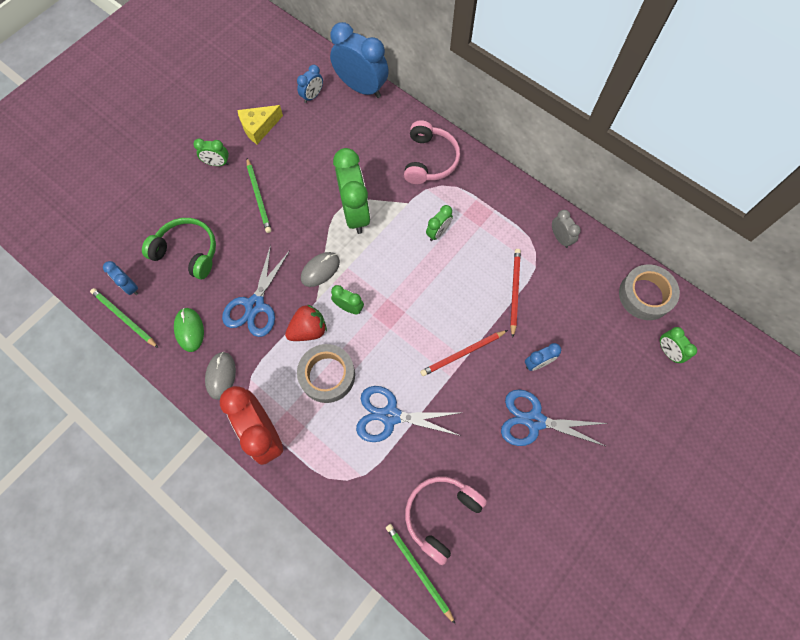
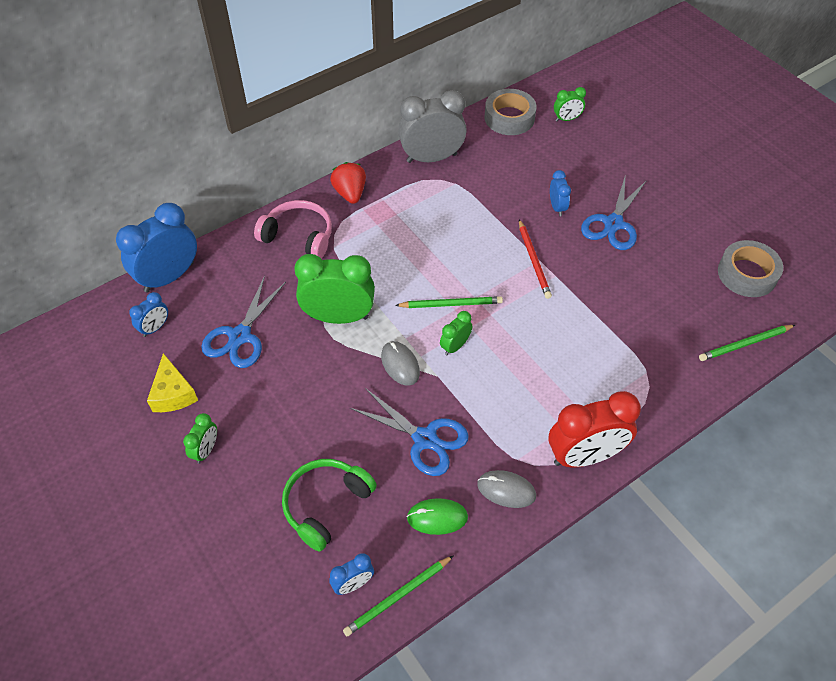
camera: 75 degrees left, 15 degrees down
(259, 197) = (277, 411): green pencil -> green pencil (451, 304)
(308, 330) = (471, 390): red strawberry -> red strawberry (350, 193)
(312, 96) = (155, 328): blue clock -> blue clock turned 75 degrees clockwise
(327, 375) = (530, 382): grey tape -> grey tape (747, 274)
(390, 416) = (587, 334): blue scissors -> blue scissors (240, 336)
(438, 233) = (391, 249): green clock -> none
(441, 514) = (693, 315): pink headphones -> none
(514, 291) = (478, 205): red pencil -> none
(560, 238) = (431, 158): grey clock -> grey clock, size x2.05

